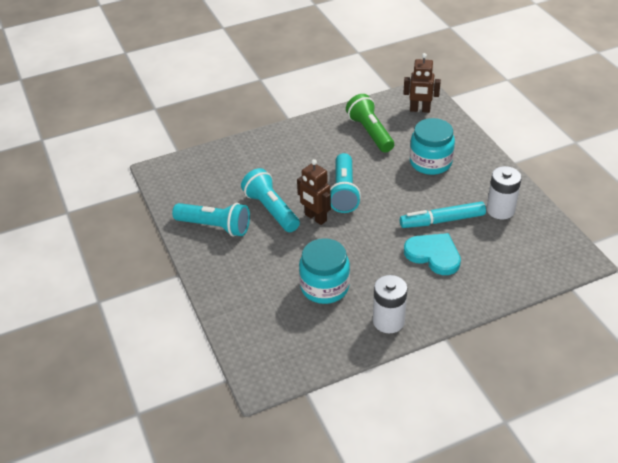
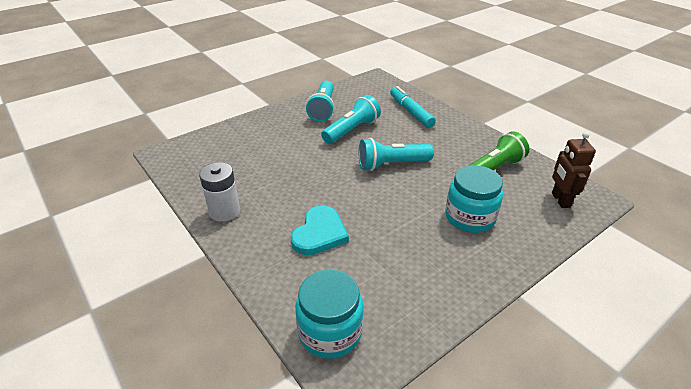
camera: 75 degrees right, 5 degrees down
(315, 218) = (350, 153): brown robot -> none
(324, 287) = (264, 169): turquoise jar -> turquoise jar (330, 332)
(442, 221) = (375, 235): turquoise marker -> turquoise marker (411, 112)
(500, 210) = (413, 285): white battery -> none

